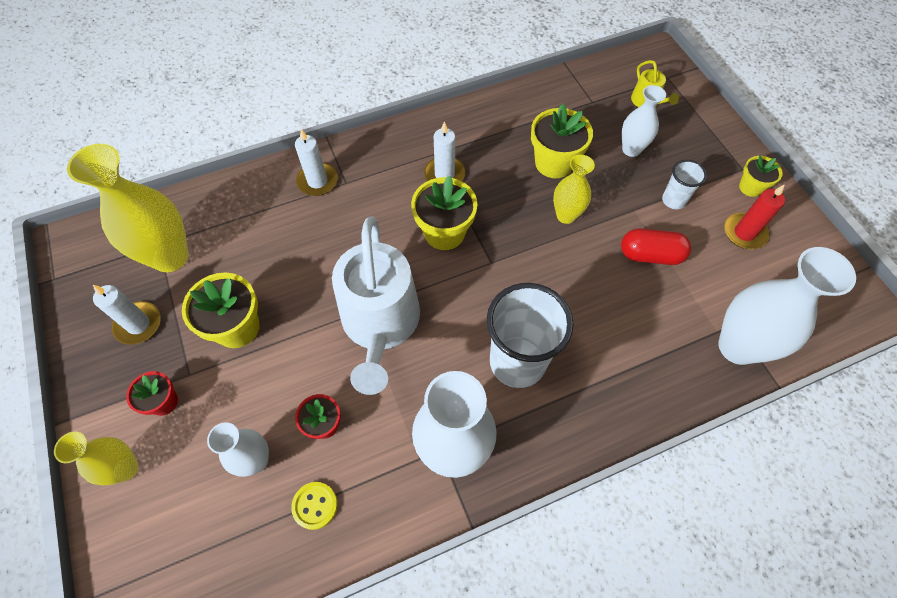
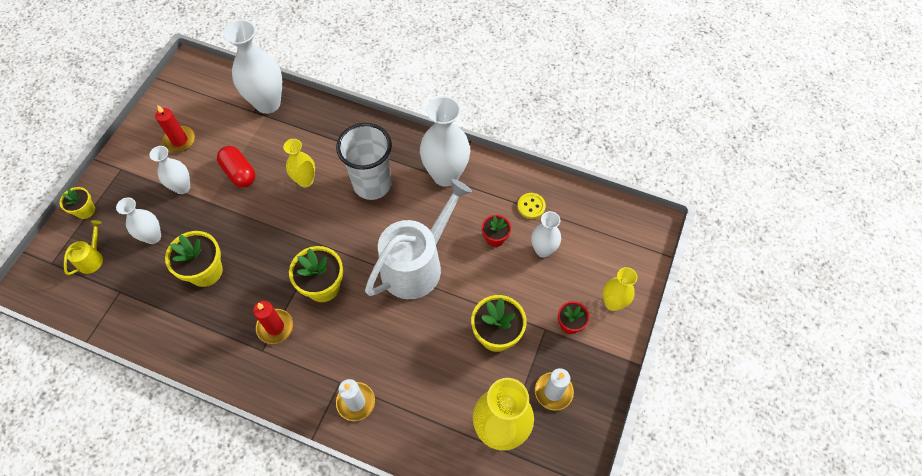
camera: 135 degrees left, 0 degrees up
(444, 174) = (275, 327): white candle -> red candle
(566, 215) = (247, 233): yellow vase -> yellow vase (305, 180)
(673, 200) = (182, 187): white cup -> white vase
(750, 187) = (135, 157): yellow flower pot -> yellow flower pot (85, 210)

